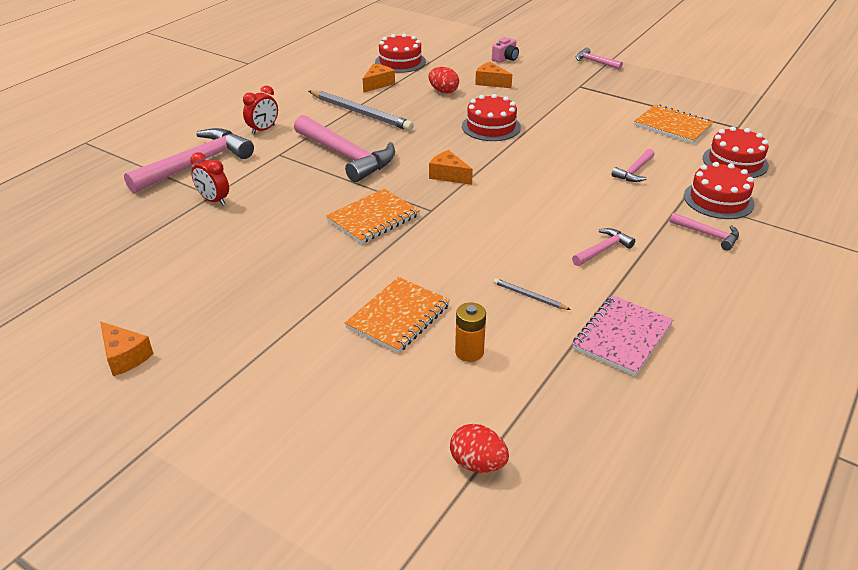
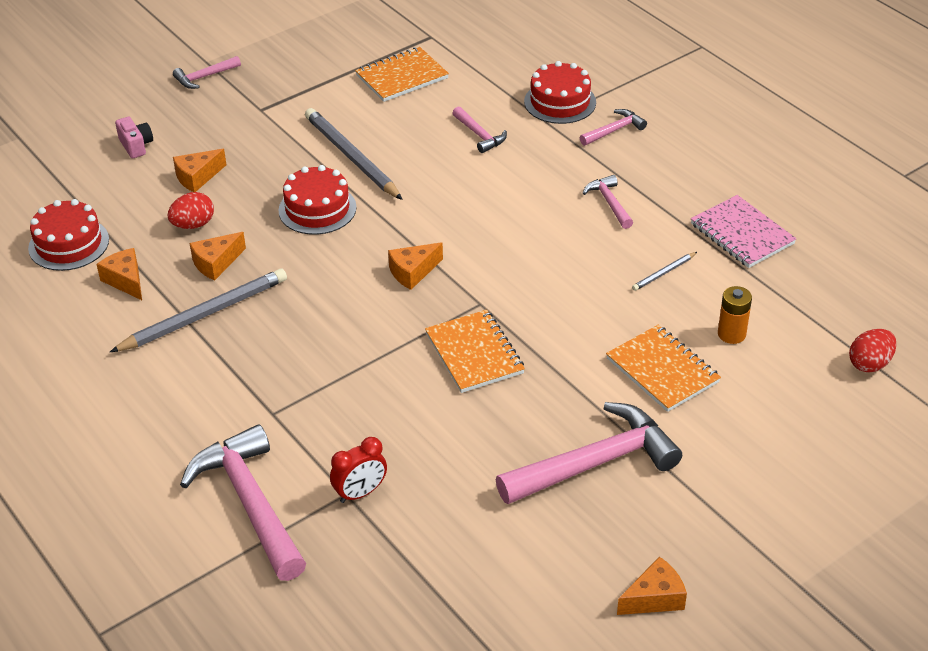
camera: 70 degrees left, 5 degrees up
(263, 130) = (190, 420): red clock -> none
(346, 156) = (316, 350): pink hammer -> pink hammer (595, 463)
(411, 106) = (216, 263): none -> orange cheese
(558, 127) = (352, 157): none -> grey pencil
(735, 162) = (497, 65): red cake -> none

